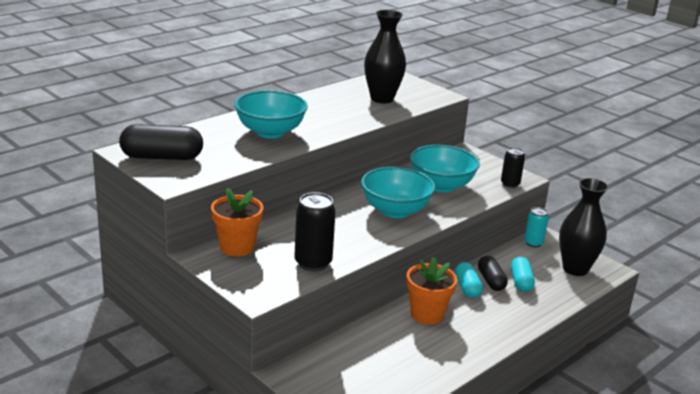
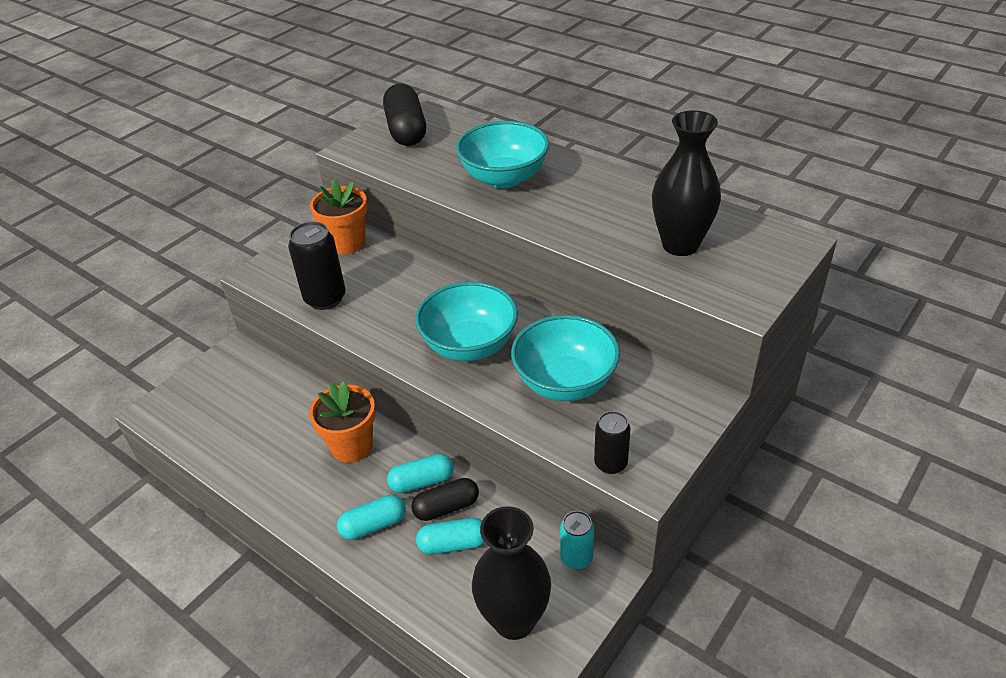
camera: 85 degrees right, 15 degrees up
(503, 311) = (373, 525): none -> turquoise capsule

